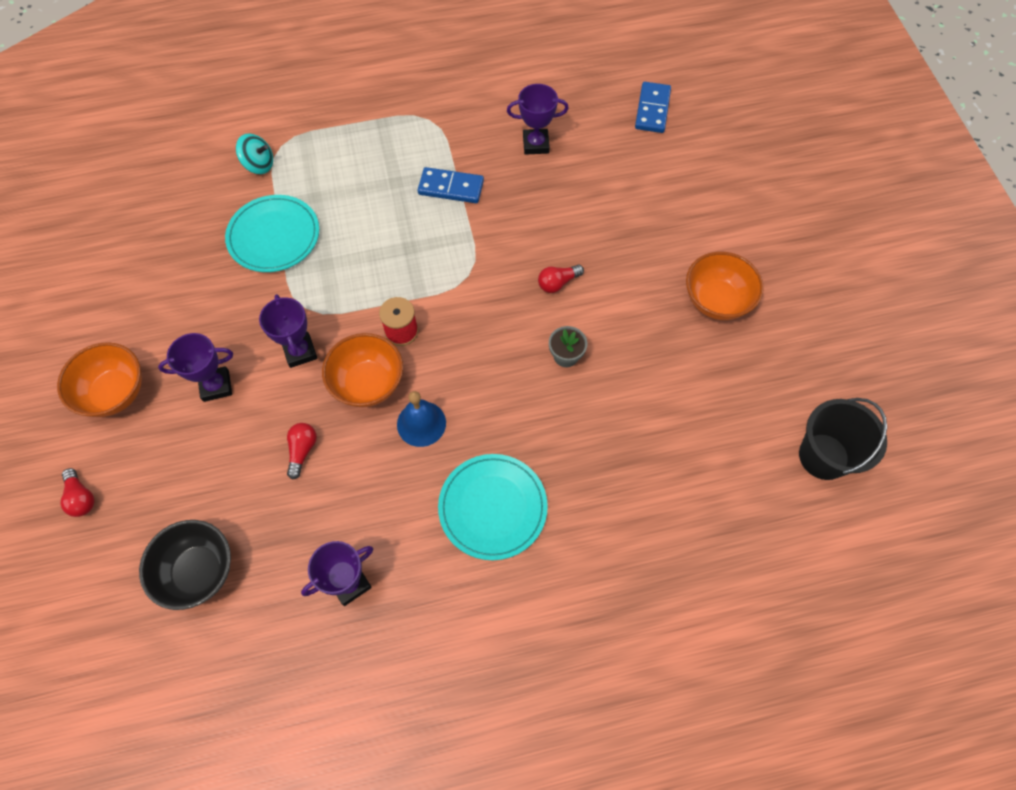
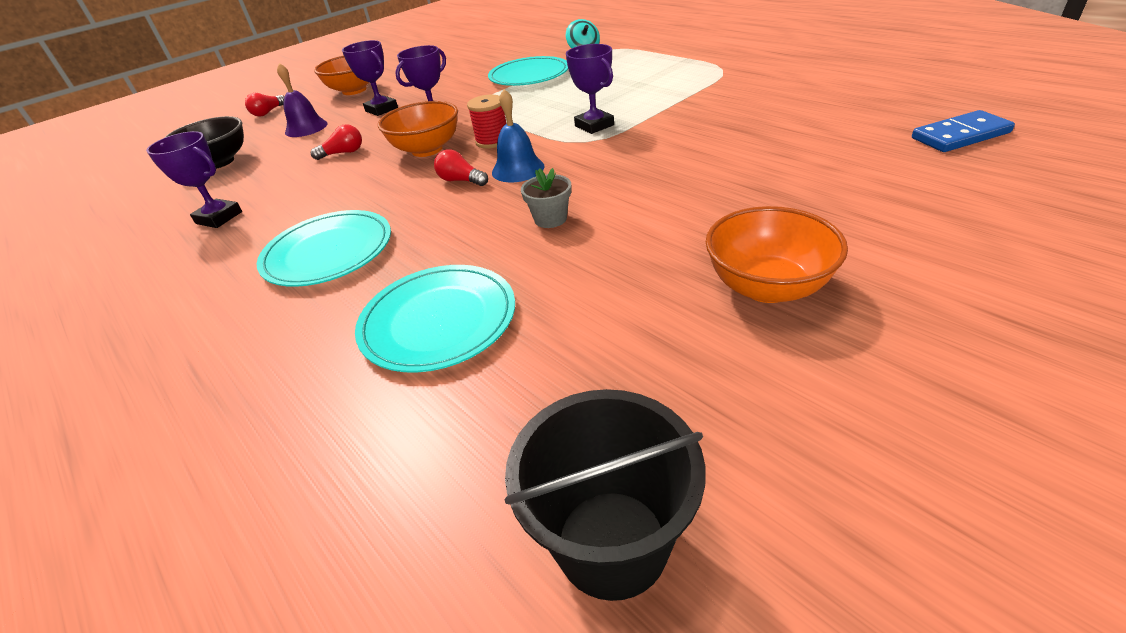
camera: 65 degrees right, 25 degrees down
(188, 468) = (306, 128): none -> purple bell
(421, 423) = (403, 184): blue bell -> blue bell (518, 169)
(451, 188) = (668, 101): blue domino -> none
(536, 144) = (783, 108): purple trophy -> purple trophy (594, 125)
(557, 283) = (637, 180): red light bulb -> red light bulb (461, 181)
(632, 465) = (438, 321): none -> turquoise plate

